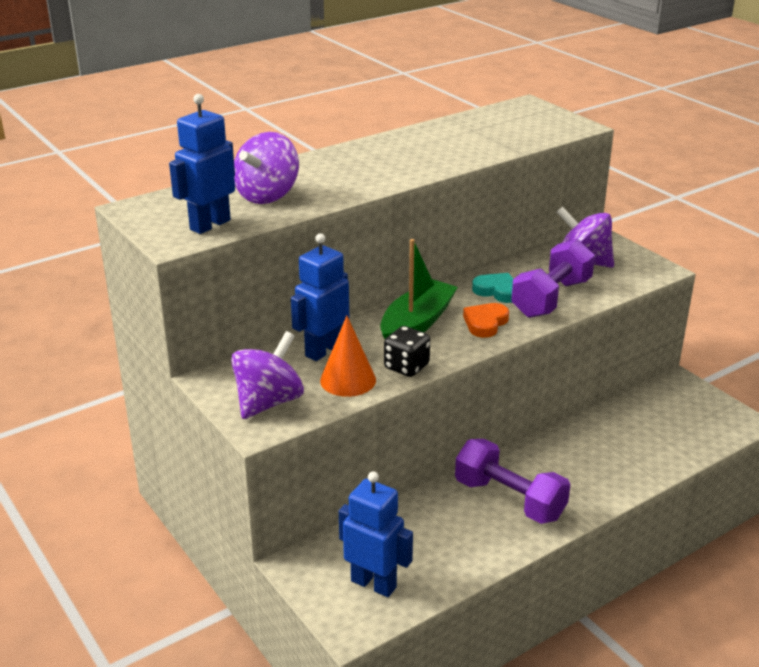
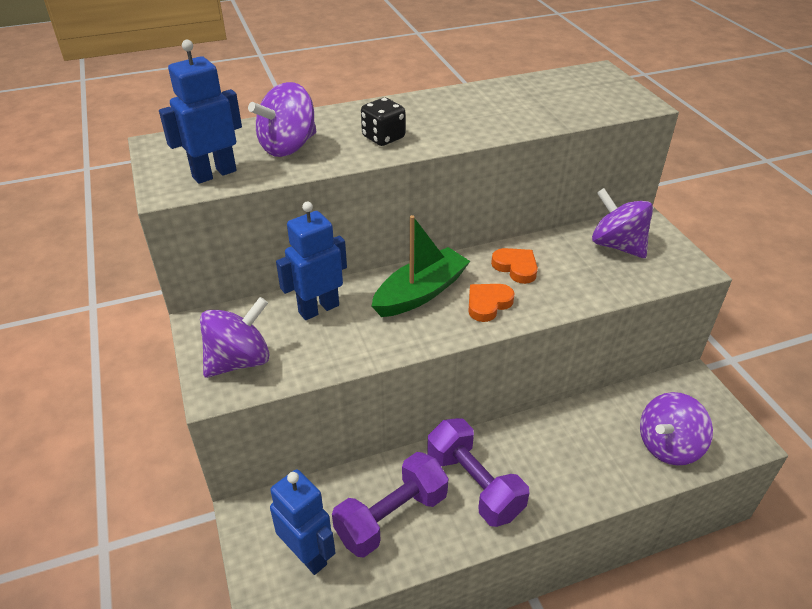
camera: 15 degrees right, 10 degrees up
(348, 380) = (325, 348): orange cone -> none
(406, 367) = (388, 343): black dice -> black dice (383, 138)
(497, 291) = (516, 267): turquoise heart -> orange heart
(551, 298) = (567, 285): purple dumbbell -> purple dumbbell (391, 517)
(676, 438) = (668, 446): none -> purple spinning top

